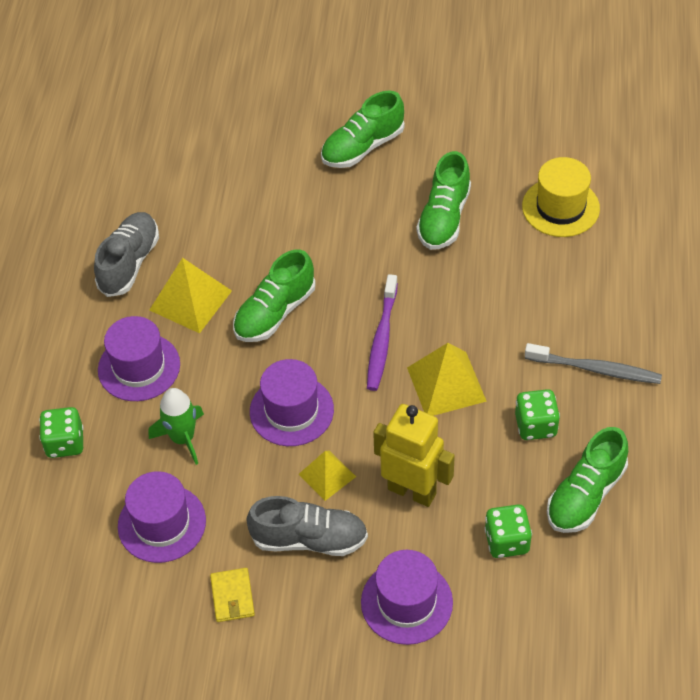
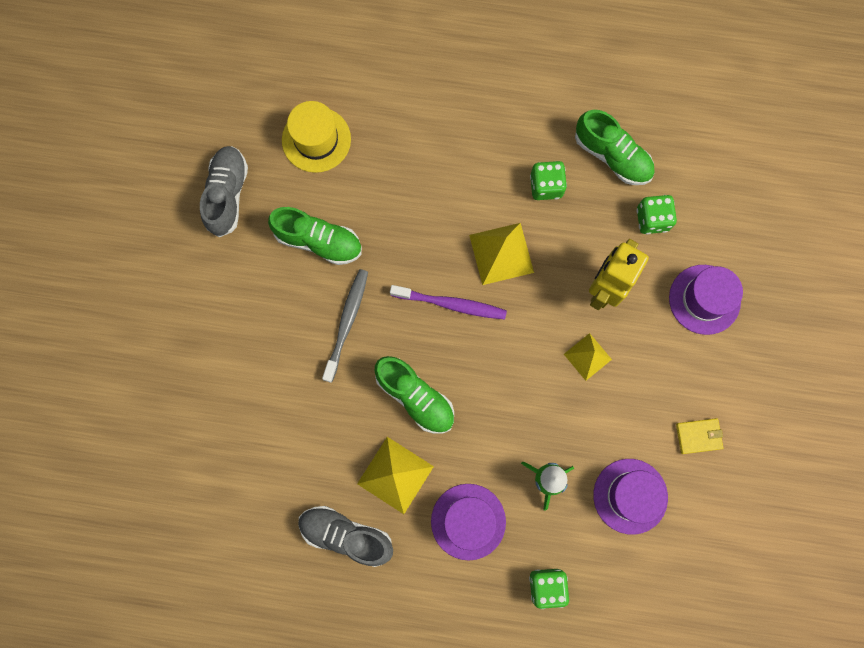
camera: 90 degrees left, 25 degrees up
(291, 410) = (522, 384): purple hat -> none
(309, 539) = (647, 373): grey shoe -> grey shoe (227, 195)
(362, 147) = (223, 309): green shoe -> none
(595, 369) = (493, 133): grey toothbrush -> grey toothbrush (346, 323)

